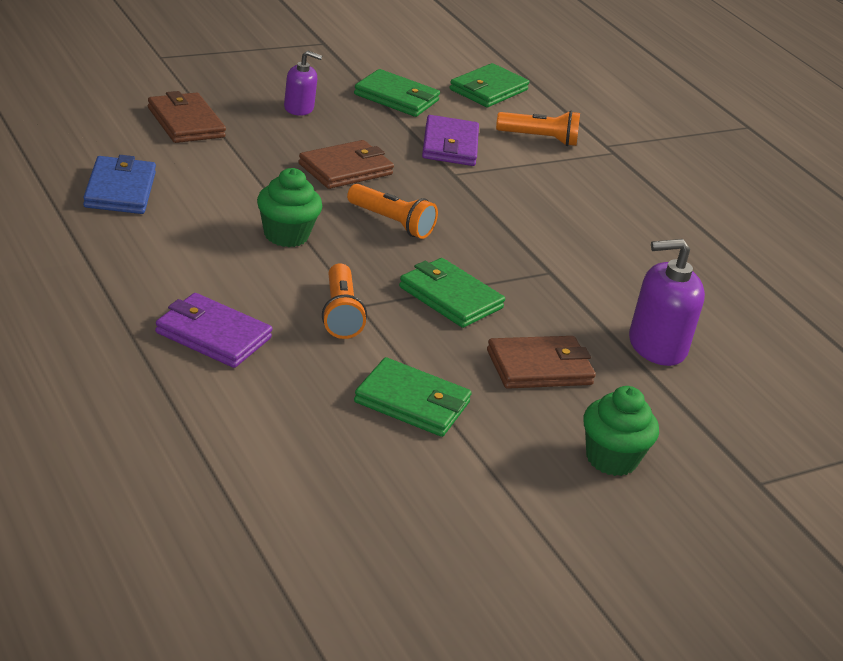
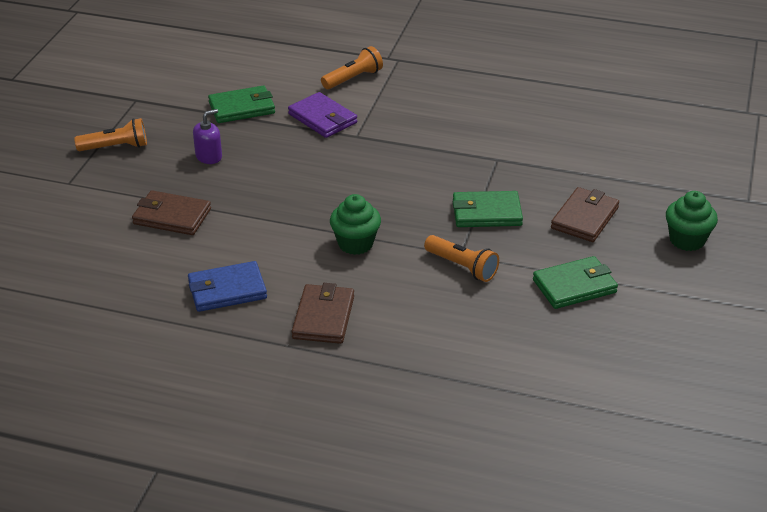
camera: 40 degrees left, 5 degrees up
(120, 190) = (227, 290): blue wallet -> blue wallet turned 60 degrees counterclockwise
(213, 335) = (435, 332): purple wallet -> none
(345, 169) = (305, 177): brown wallet -> brown wallet (323, 317)
(392, 223) = (385, 192): orange flashlight -> orange flashlight (116, 147)
(488, 90) = (274, 65): green wallet -> none
(657, 346) = (603, 162): purple soap dispenser -> none

